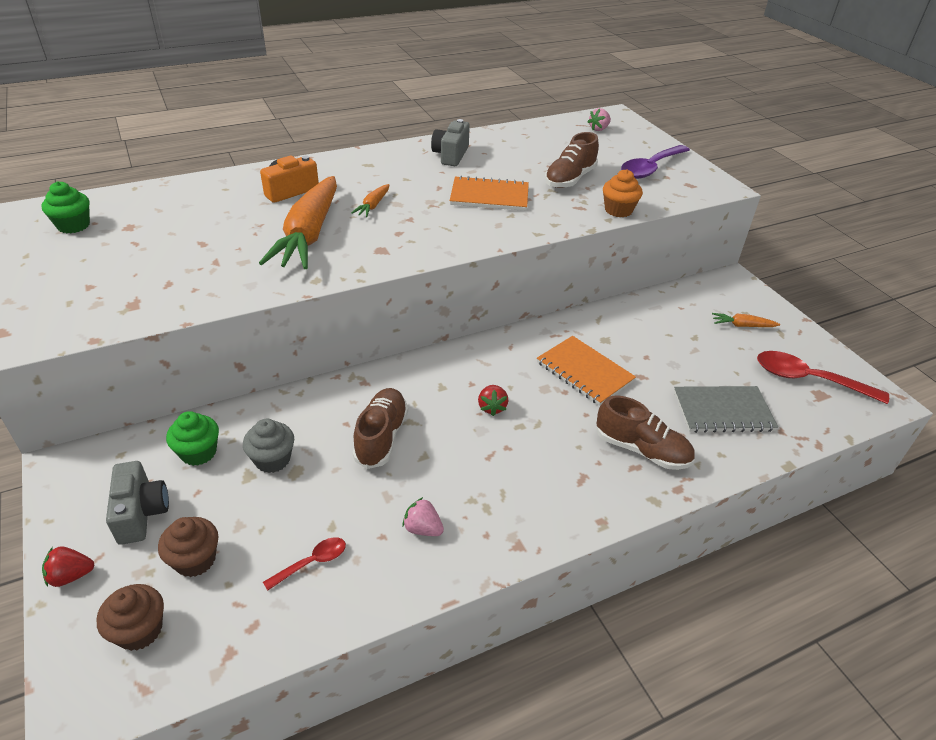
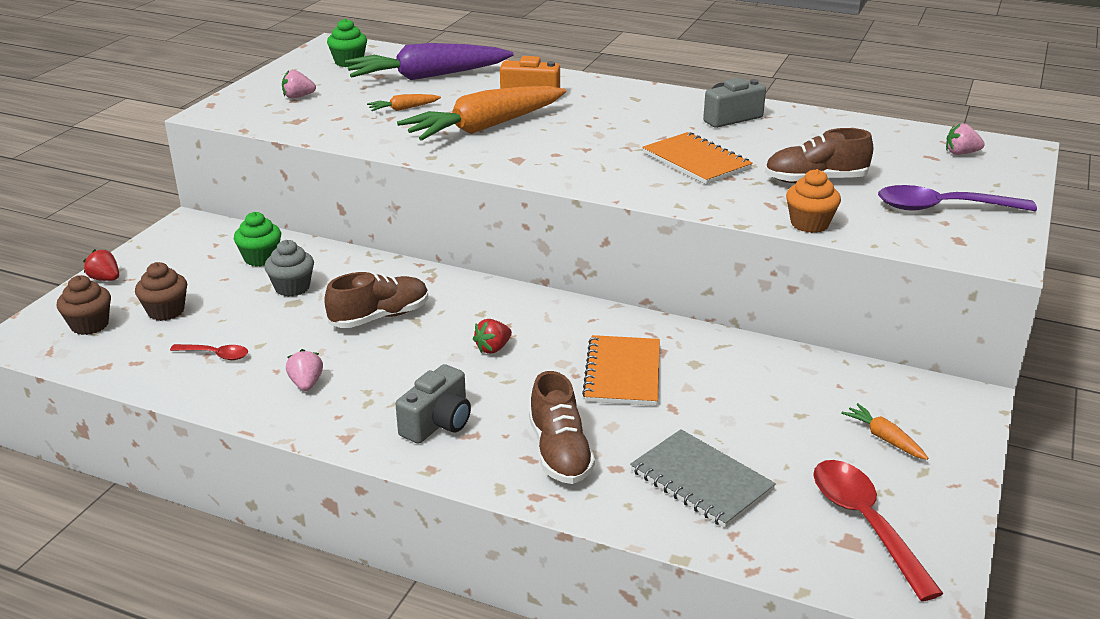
camera: 50 degrees right, 10 degrees down
(87, 281) = (298, 97): none -> pink strawberry
(141, 513) = (181, 271): grey camera -> grey camera (438, 423)
(177, 210) = (427, 76): none -> purple carrot
(373, 206) = (575, 128): orange carrot -> orange carrot (403, 109)

